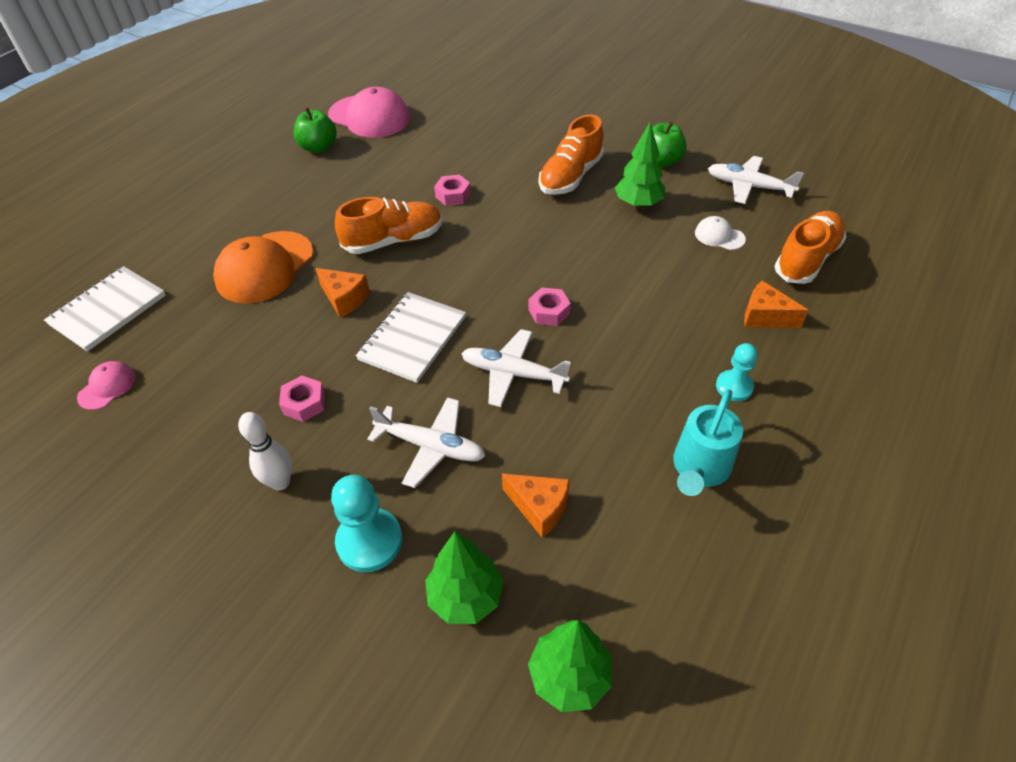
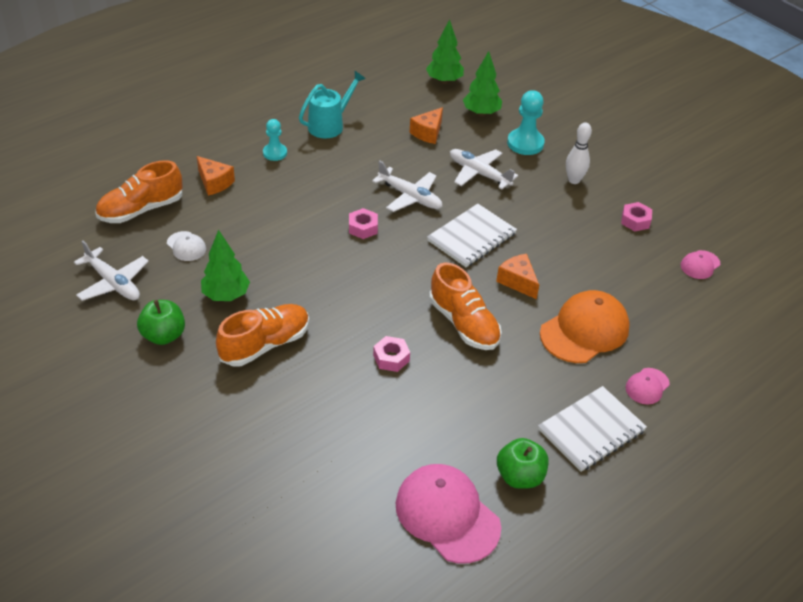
camera: 165 degrees left, 5 degrees down
(108, 310) = (719, 328): white notebook -> white notebook (591, 430)
(202, 233) = (647, 386): none -> pink cap
(304, 403) = (556, 217): pink nut -> pink nut (635, 221)
(394, 240) = (464, 324): orange shoe -> orange shoe turned 120 degrees counterclockwise
(539, 507) = (428, 133): orange cheese -> orange cheese turned 105 degrees counterclockwise

